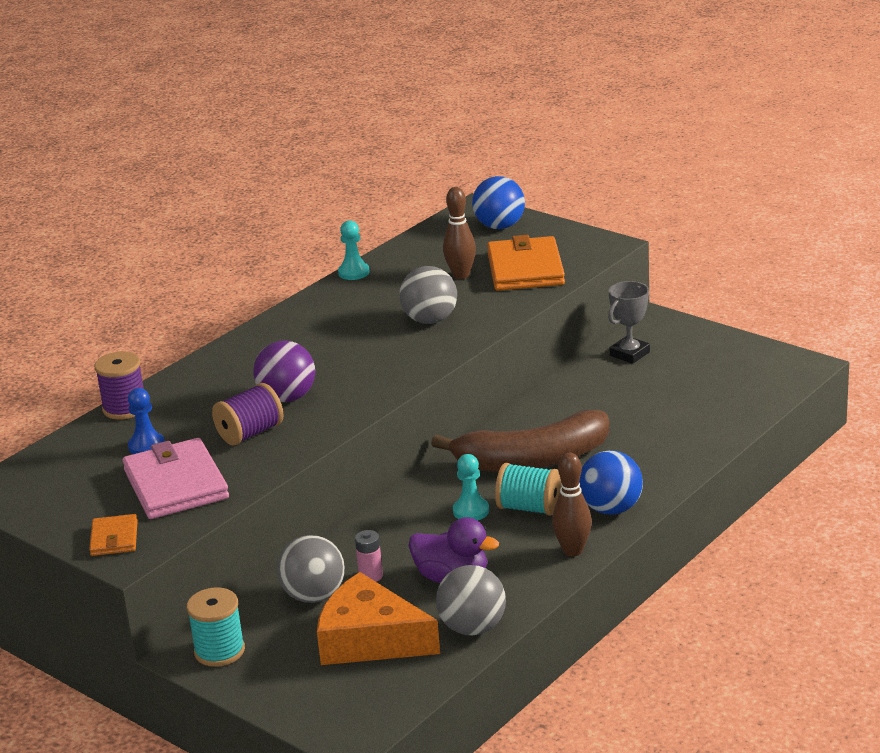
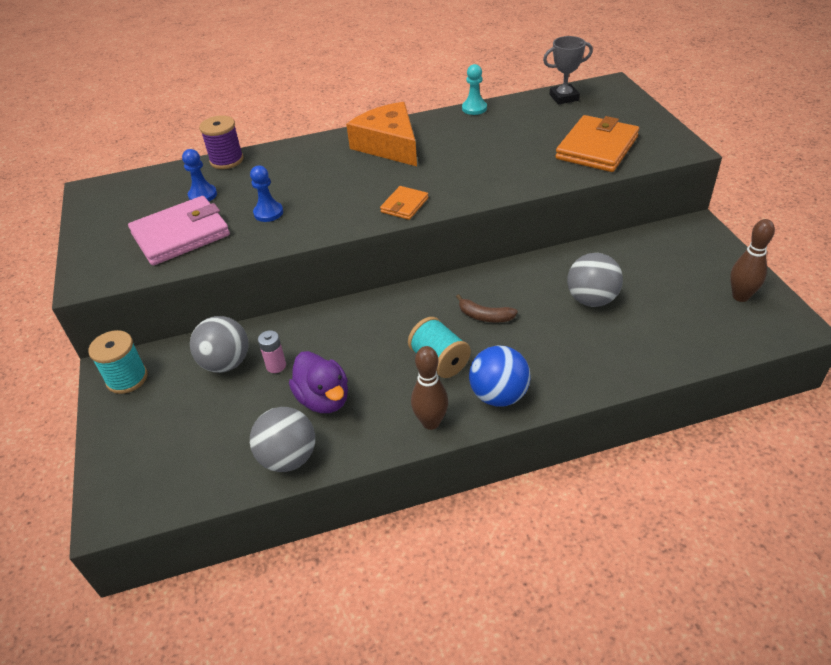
camera: 35 degrees right, 15 degrees up
(114, 538) = (98, 261): orange wallet -> orange wallet (404, 205)
(176, 484) = (181, 234): pink wallet -> pink wallet turned 45 degrees clockwise
(250, 433) = (268, 213): purple spool -> blue pawn
(287, 398) = (323, 193): purple ball -> none
(370, 639) = (216, 425): orange cheese -> orange cheese (389, 145)
(430, 320) = (483, 166): grey ball -> grey ball (591, 299)
(461, 275) = (544, 136): brown bowling pin -> brown bowling pin (740, 296)
(471, 511) = (397, 342): turquoise pawn -> none
(499, 226) = (614, 105): blue ball -> none
(532, 460) = (485, 316): brown banana -> brown banana, size x0.41
(629, 354) = (649, 250): grey trophy -> grey trophy (564, 97)

